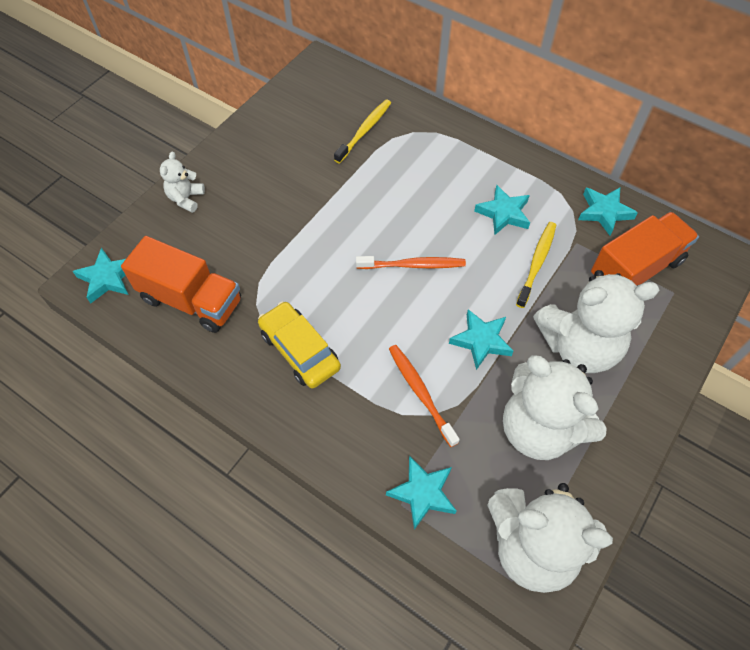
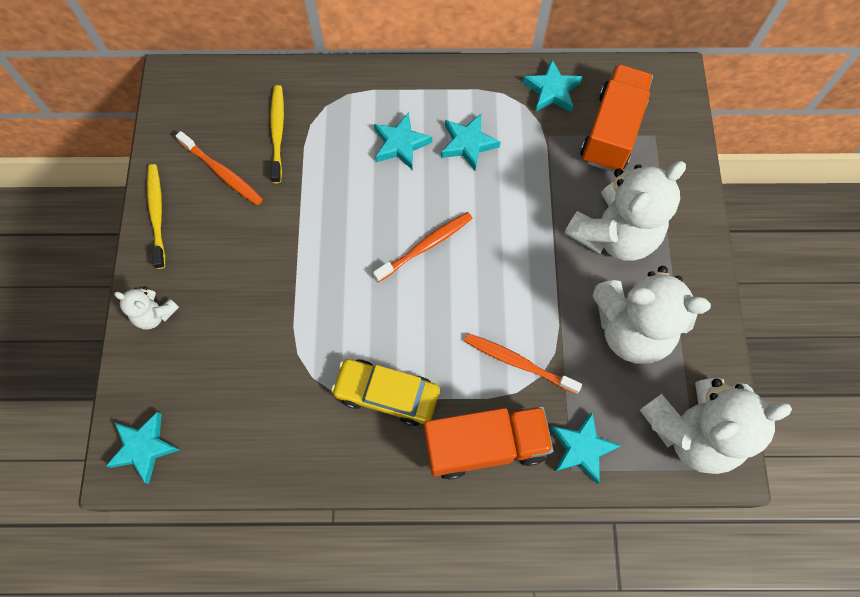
camera: 35 degrees left, 10 degrees up
(186, 199) = (155, 314): white teddy bear -> white teddy bear turned 45 degrees counterclockwise
(191, 300) = (247, 414): orange truck -> orange truck (485, 445)
(305, 136) = (223, 173): none -> orange toothbrush
(481, 341) = (534, 281): turquoise star -> turquoise star (400, 144)
(537, 262) = (529, 176): yellow toothbrush -> yellow toothbrush (157, 214)

